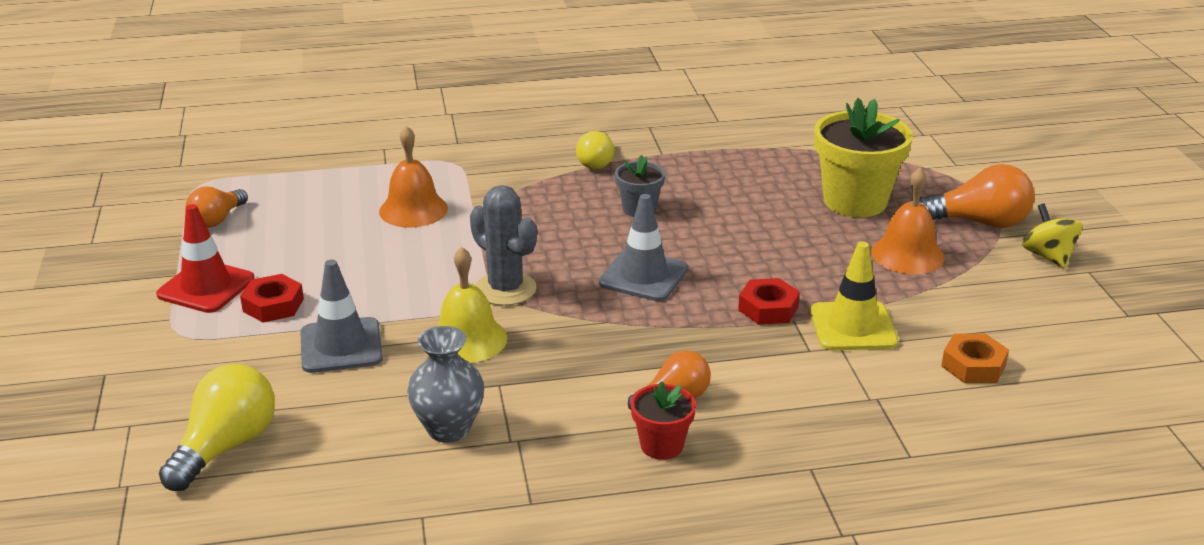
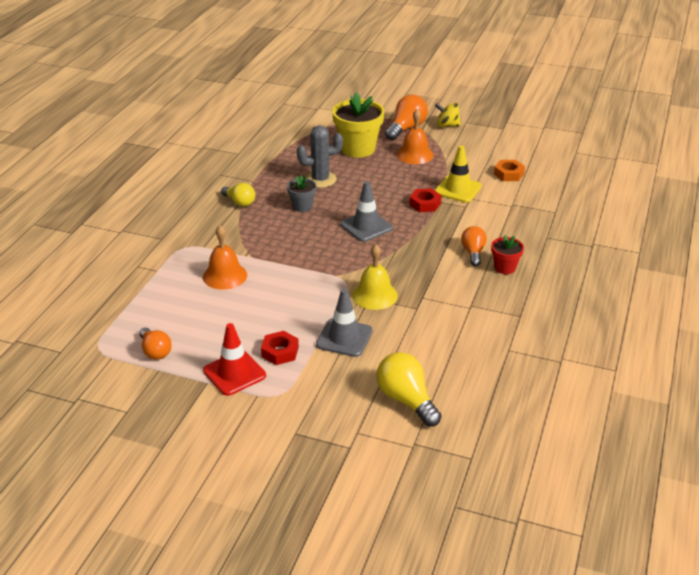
camera: 60 degrees left, 5 degrees up
(449, 429) = (447, 323): grey vase -> none
(505, 289) = (339, 270): grey cactus -> grey cactus (320, 180)

